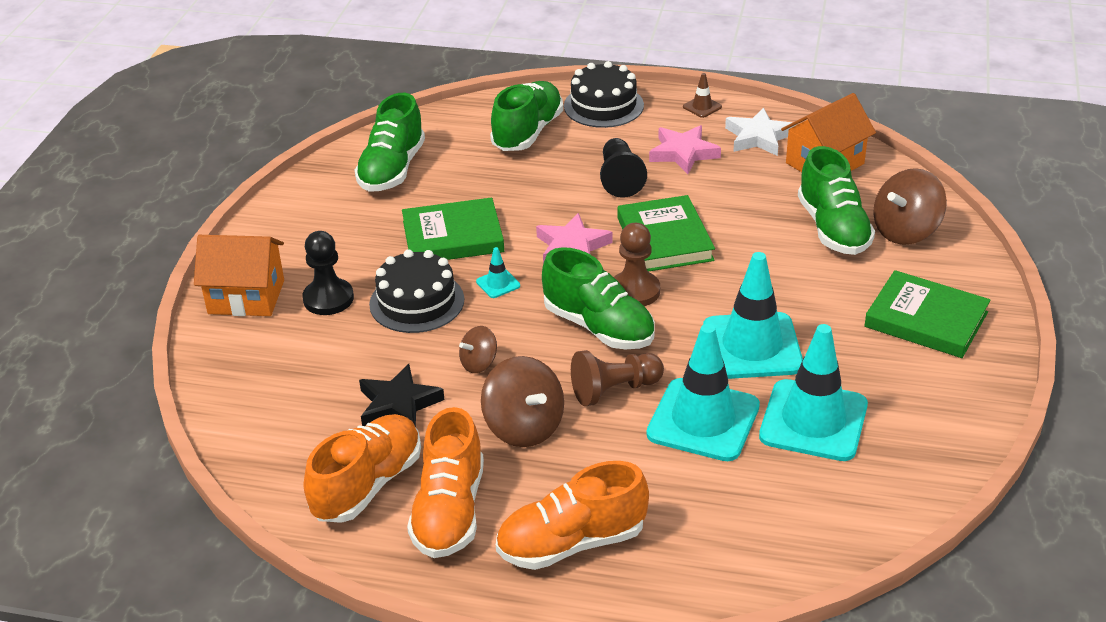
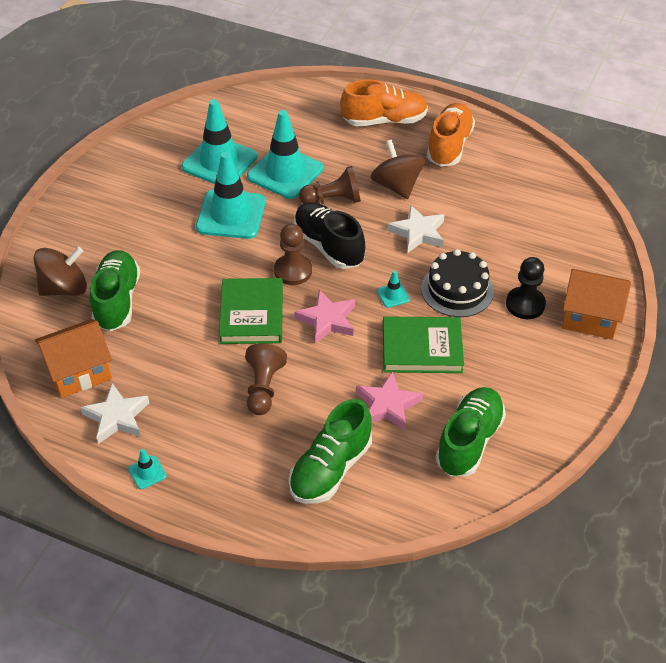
camera: 170 degrees left, 10 degrees up
(367, 485) = (496, 167): orange shoe -> none
(398, 404) = (475, 213): black star -> none
(479, 363) = (418, 233): brown spinning top -> white star
(599, 327) = (328, 246): green shoe -> black shoe
(603, 105) = (243, 495): black cake -> none
(620, 179) = (263, 388): black pawn -> brown pawn
(683, 153) = (195, 409): pink star -> pink star (388, 405)
(702, 107) = (147, 472): brown traffic cone -> turquoise traffic cone
(926, 320) = (105, 214): green book -> none

